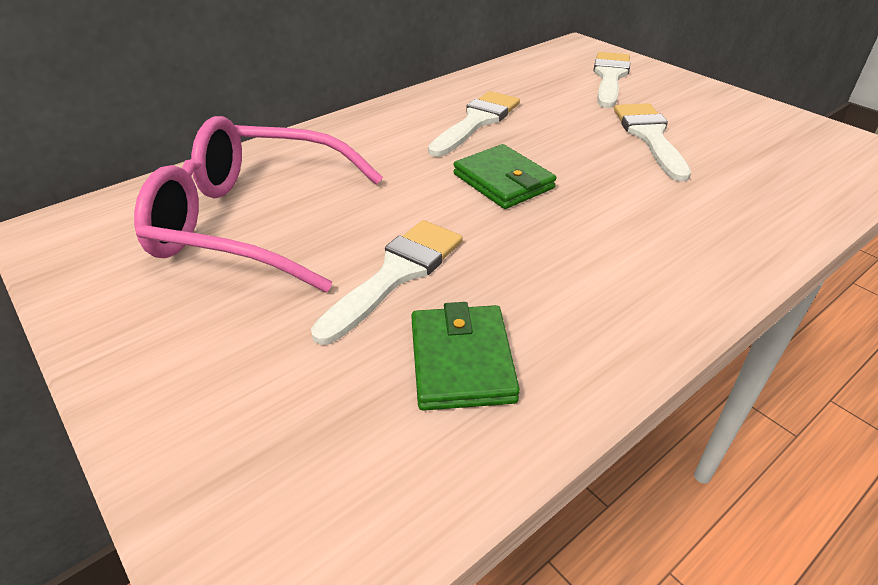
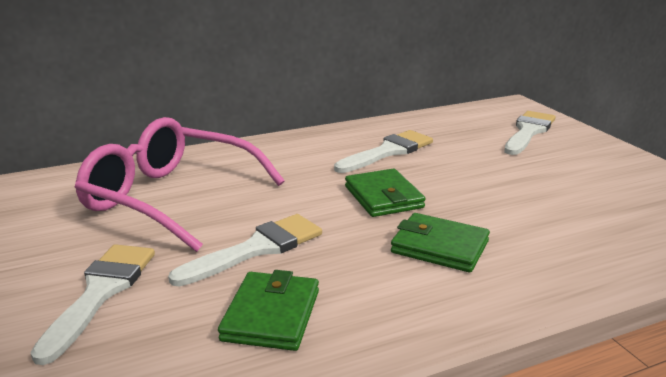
camera: 15 degrees right, 15 degrees down
(597, 235) = (439, 247): none -> green wallet
(650, 136) = (536, 181): white brush -> white brush (101, 292)

